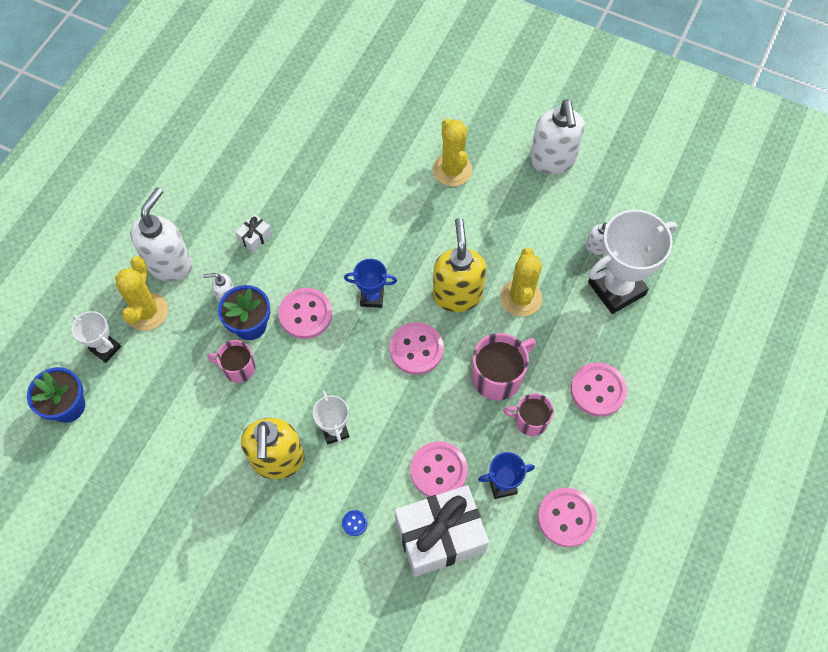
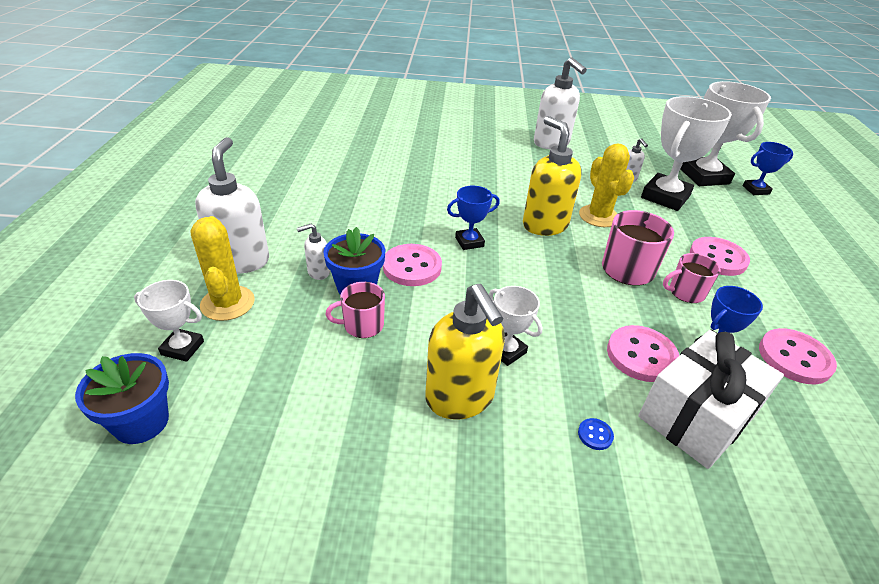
camera: 25 degrees left, 25 degrees down
(255, 237) = (327, 225): white gift -> none
(416, 349) = (539, 267): pink button -> none
(452, 170) = (479, 159): yellow cactus -> none
(692, 267) = (704, 176): none -> white trophy
(734, 306) = (755, 190): none -> blue trophy

